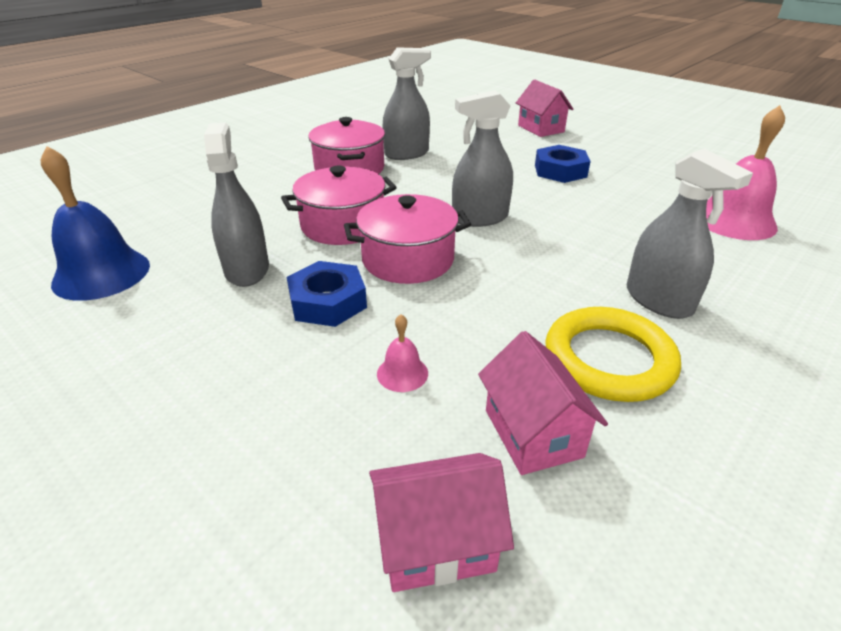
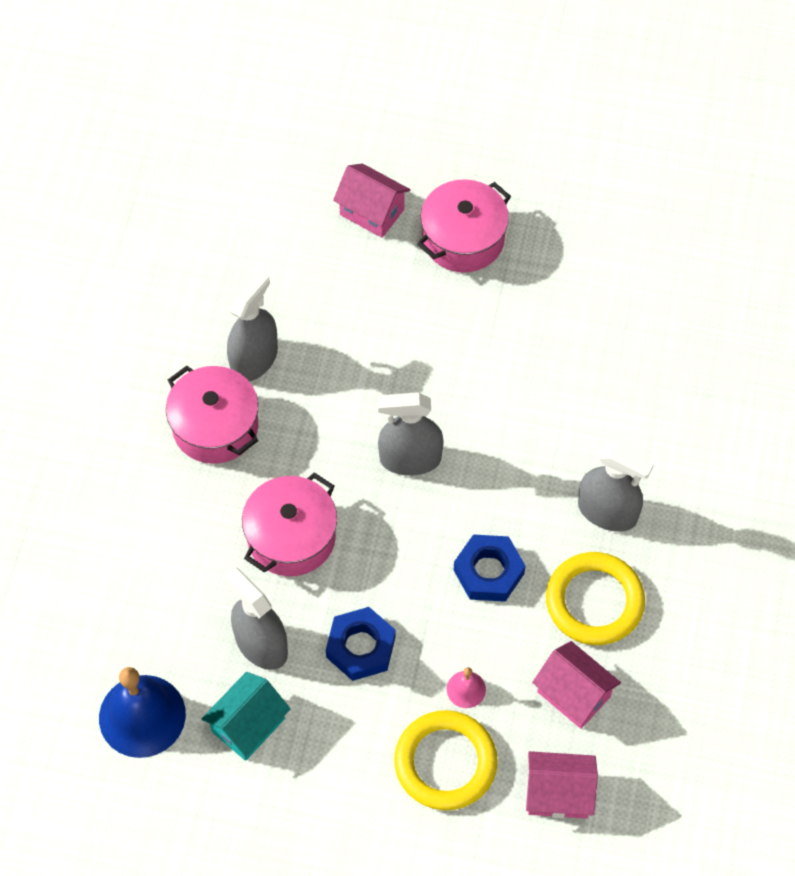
camera: 30 degrees left, 25 degrees up
(168, 313) = (248, 725): none -> turquoise house
(317, 429) = (445, 762): none -> yellow ring
(408, 259) = (386, 559): pink pot -> pink pot (463, 239)
(436, 543) = (558, 794): pink house -> pink house turned 45 degrees clockwise
(480, 218) = (410, 459): grey spray bottle -> grey spray bottle turned 45 degrees clockwise
(560, 171) = (442, 319): blue nut -> blue nut (488, 572)
(734, 220) = (638, 346): pink bell -> none

